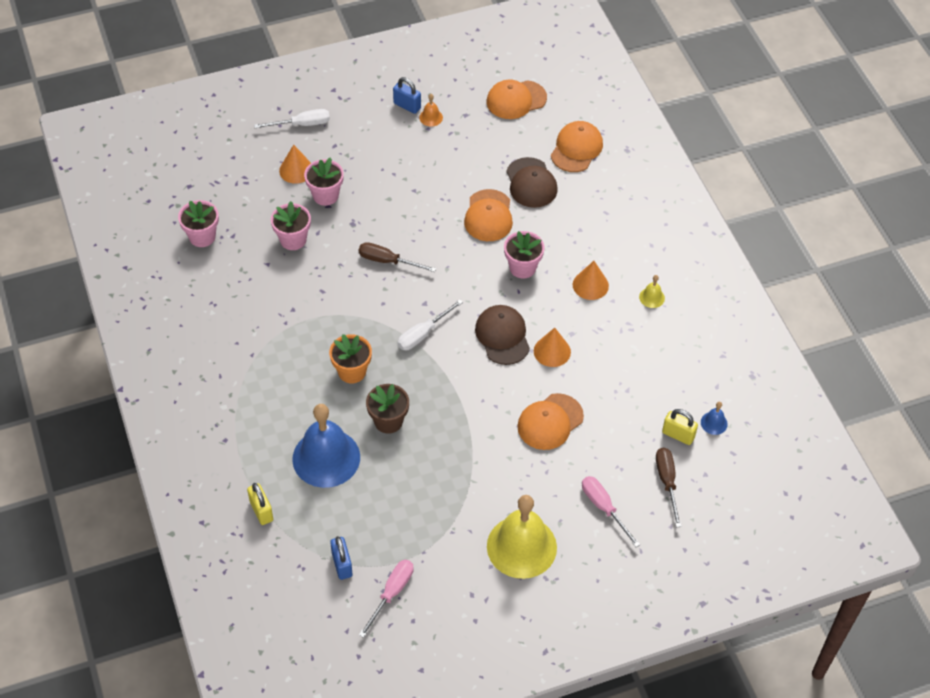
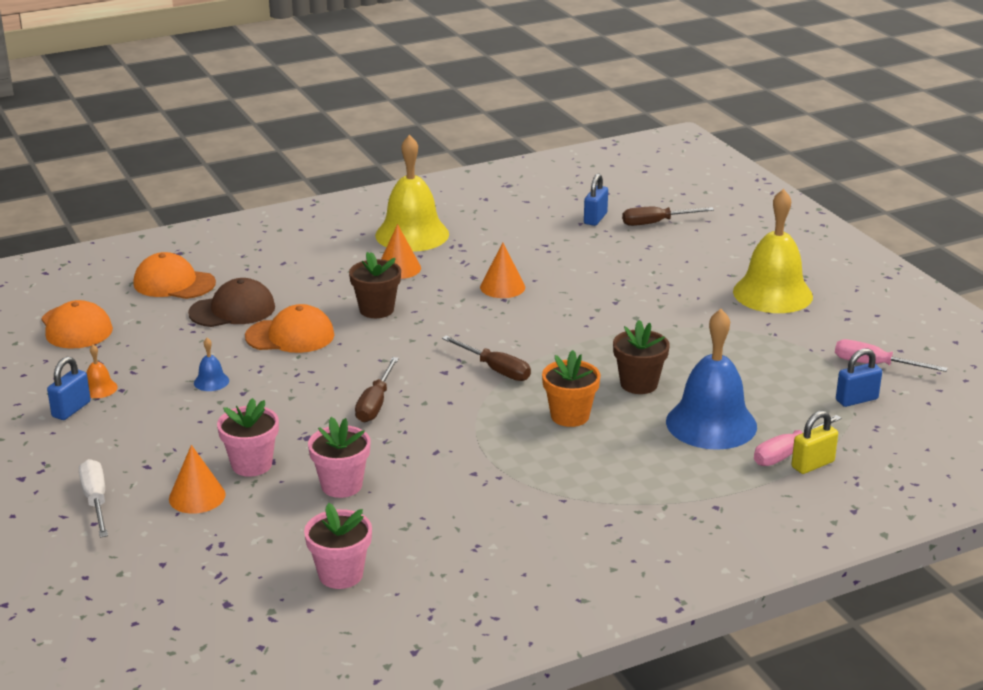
camera: 95 degrees left, 25 degrees down
(423, 334) = (495, 369): white screwdriver -> brown screwdriver
(502, 336) = (487, 317): brown cap -> none
(522, 268) = (376, 310): pink flower pot -> brown flower pot
(550, 422) = (603, 284): orange cap -> none
(603, 508) = (702, 253): pink screwdriver -> pink screwdriver (787, 453)
(652, 297) = (412, 234): yellow bell -> yellow bell, size x2.47
(678, 435) = (595, 218): yellow padlock -> blue padlock
(714, 423) = (574, 202): blue bell -> blue bell (211, 381)

